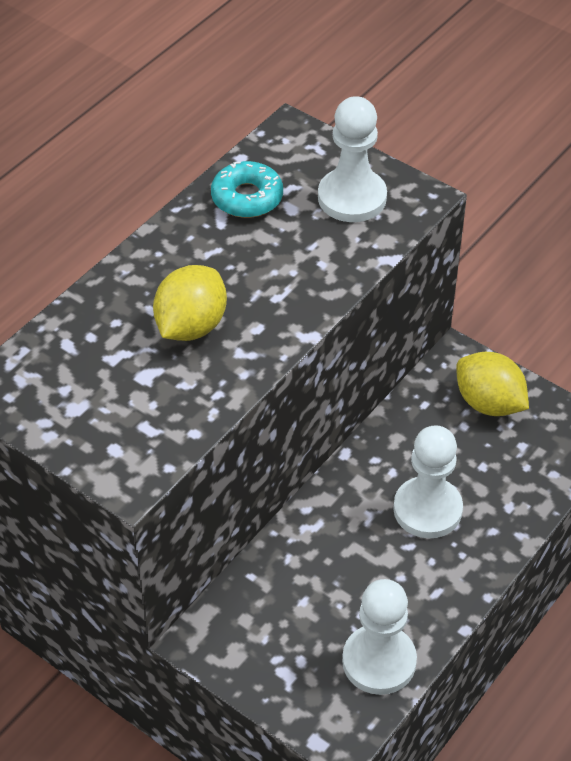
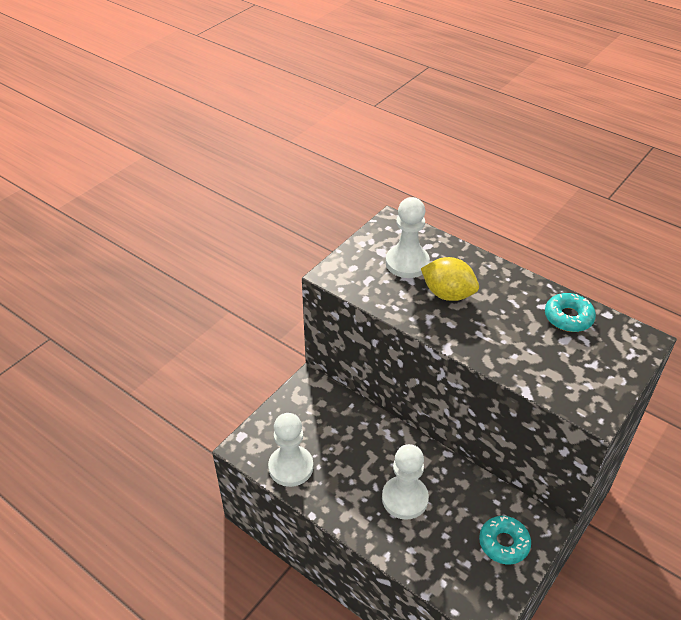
camera: 90 degrees right, 5 degrees down
(352, 198) = (583, 372): white pawn -> white pawn (407, 263)
(489, 403) = (504, 543): yellow lemon -> turquoise donut

